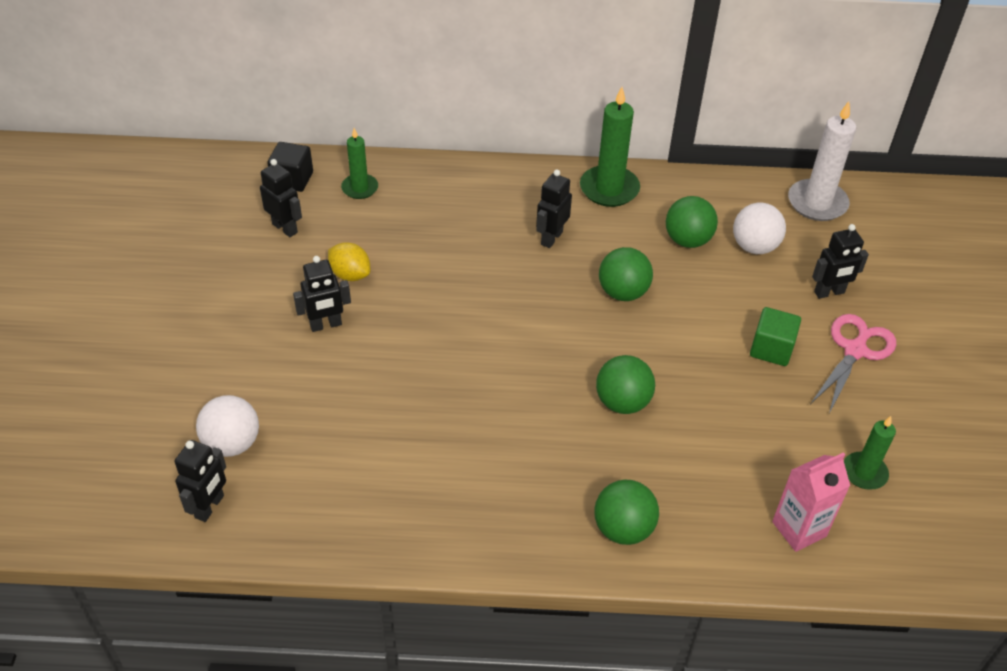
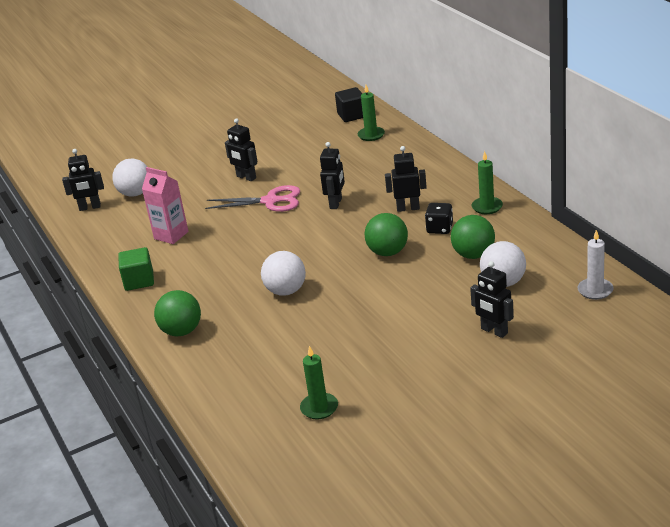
camera: 65 degrees right, 15 degrees down
(285, 228) = (309, 132): black robot -> black robot (336, 203)
(350, 274) = (294, 165): yellow lemon -> none
(609, 189) = (487, 207): green candle -> green candle, size x0.61
(616, 237) = (440, 229): none -> black dice
(622, 402) = (286, 291): green ball -> white ball
(771, 349) = (401, 328): green cube -> green cube (139, 281)
(799, 529) = (240, 397): pink carton -> pink carton (171, 235)
(817, 203) = (595, 290): white candle -> white candle, size x0.61
(855, 350) = (443, 363): pink scissors -> pink scissors (270, 201)

